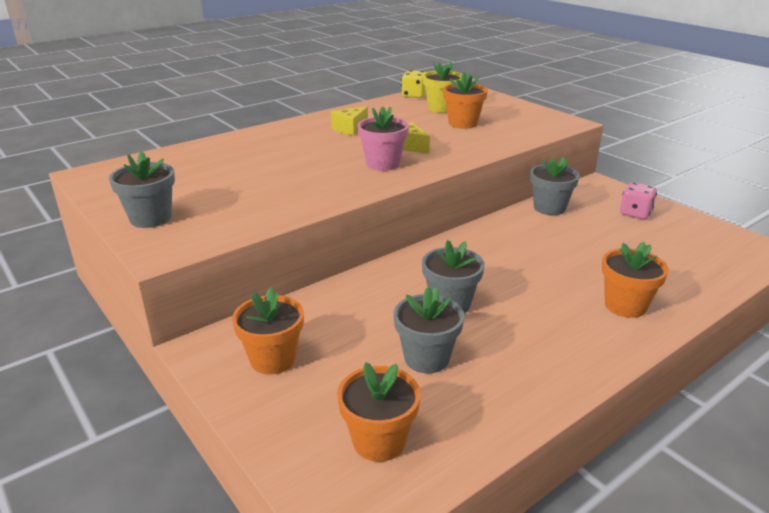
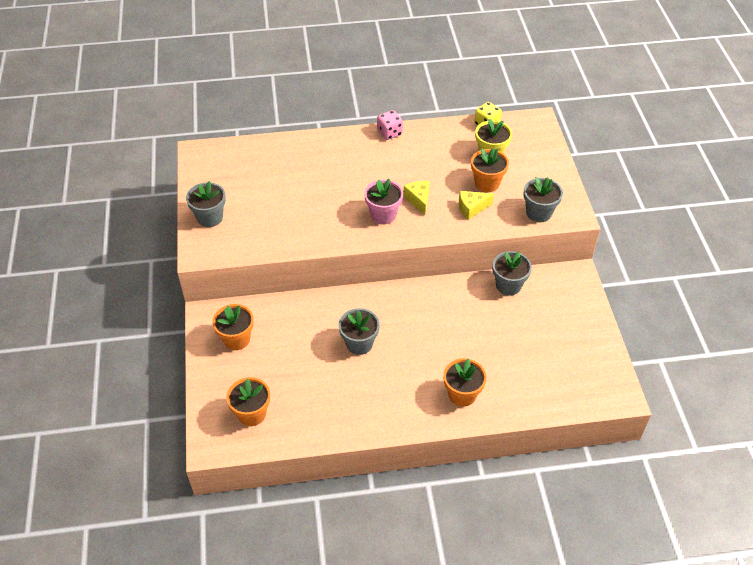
camera: 30 degrees right, 20 degrees up
(350, 129) = (396, 158): yellow cheese -> yellow cheese (472, 208)
(426, 358) = (313, 376): grey flower pot -> grey flower pot (538, 213)
(635, 213) = (566, 319): pink dice -> pink dice (389, 133)

